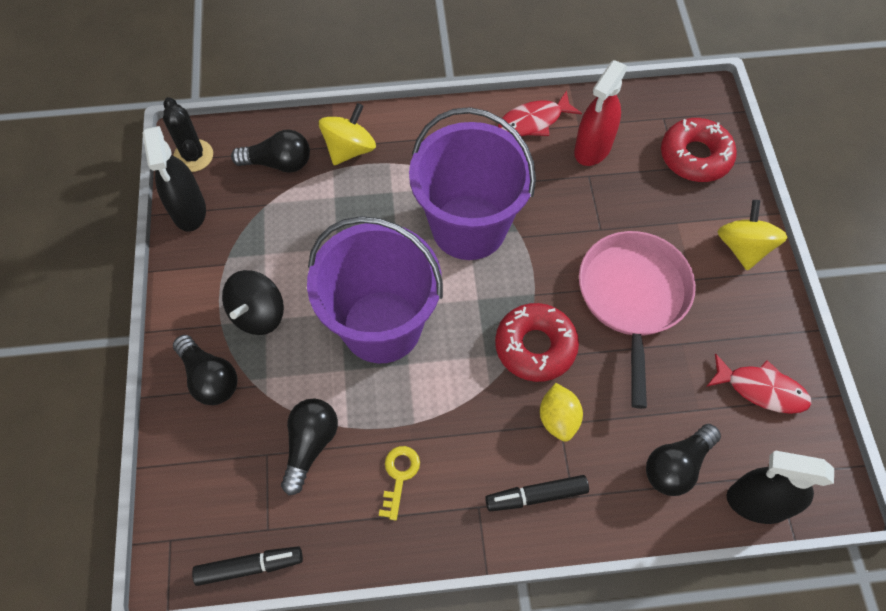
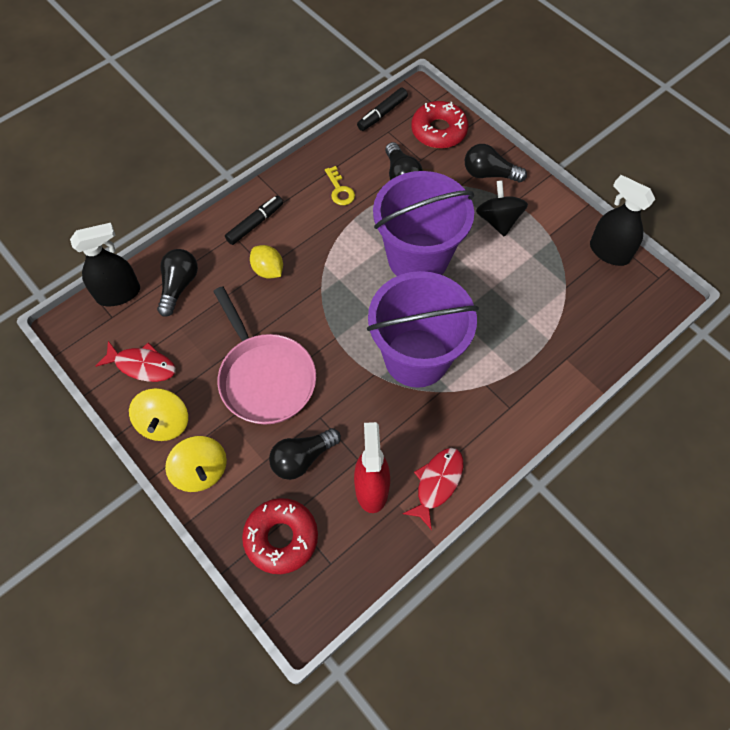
camera: 145 degrees right, 0 degrees up
(193, 156) = (650, 288): black cactus -> none
(278, 163) = (590, 320): black light bulb -> black light bulb (302, 458)
(349, 149) = (553, 363): yellow spinning top -> yellow spinning top (164, 423)
(535, 346) = (311, 304): red donut -> red donut (439, 131)
(761, 389) = (142, 365): red fish -> red fish turned 150 degrees counterclockwise

